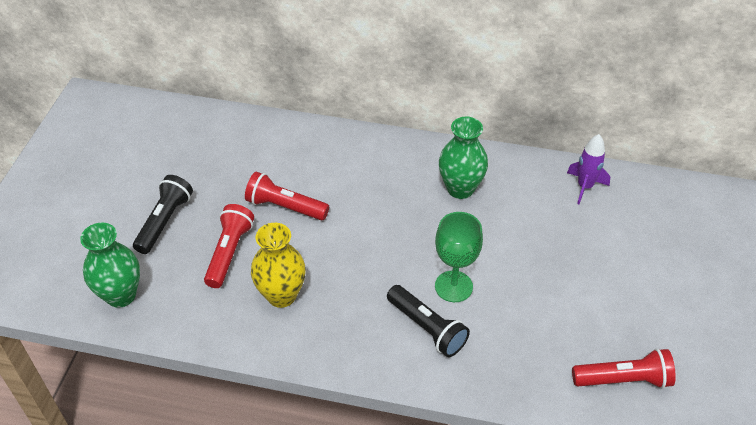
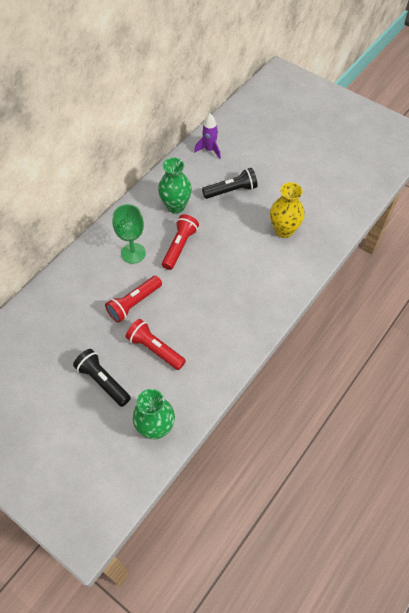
camera: 65 degrees left, 10 degrees up
(281, 295) = (207, 330): yellow vase -> yellow vase (284, 230)
(427, 328) = (269, 265): black flashlight -> black flashlight (231, 190)
(453, 286) = (247, 240): green goblet -> green goblet (133, 253)
(623, 379) = (342, 195): red flashlight -> red flashlight (179, 246)

